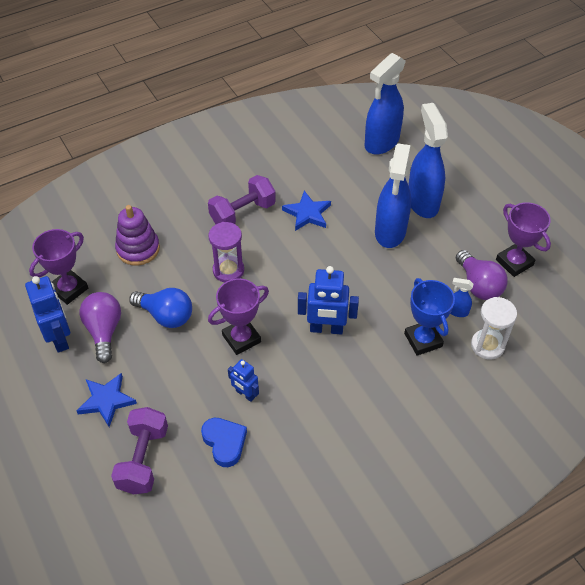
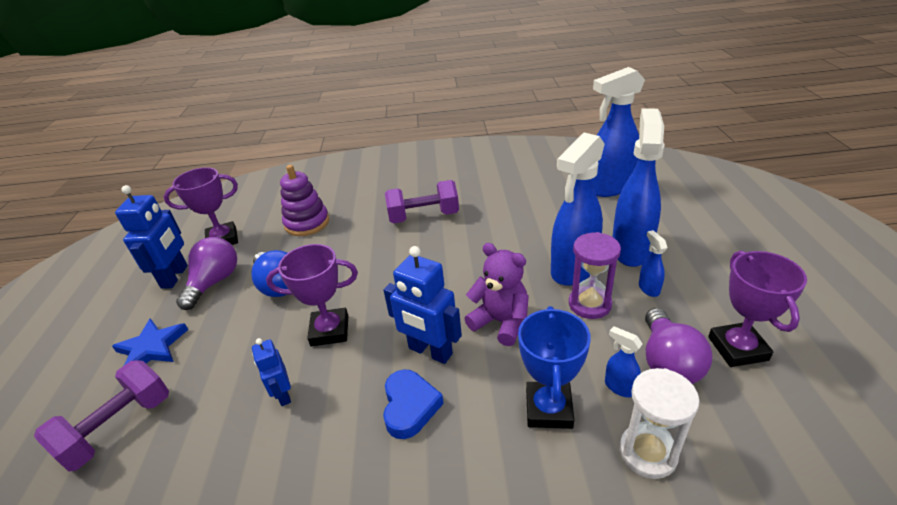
camera: 30 degrees right, 15 degrees down
(224, 443) = (212, 446): blue heart -> blue heart (410, 406)
(228, 270) = (371, 261): purple hourglass -> purple hourglass (589, 304)
(307, 213) = (488, 231): blue star -> none
(361, 291) = (500, 322): none -> purple teddy bear
(447, 233) = (648, 288): none -> blue spray bottle

